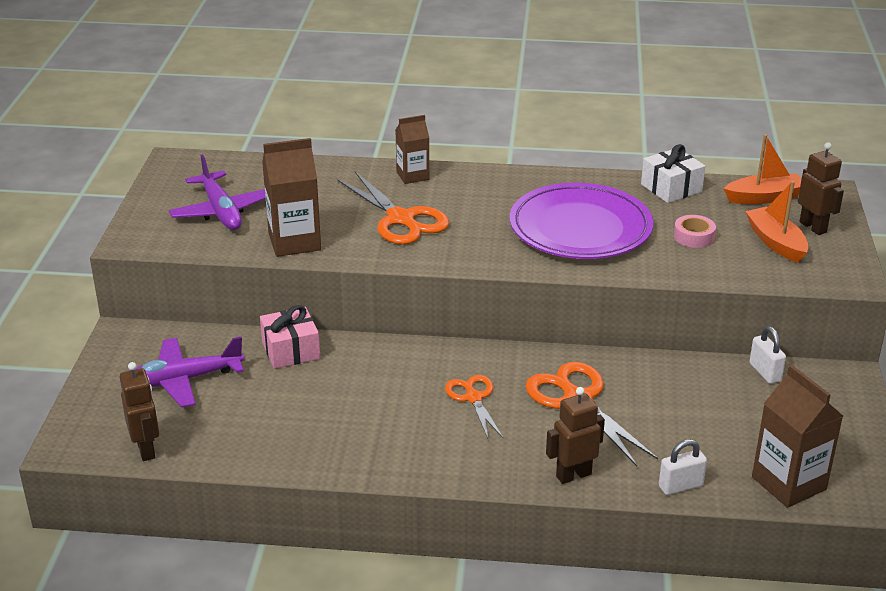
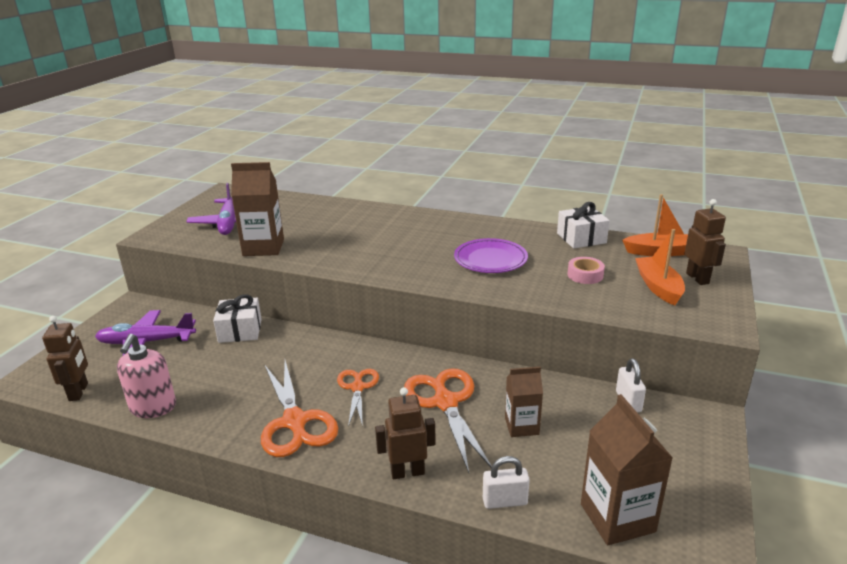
camera: 15 degrees right, 5 degrees down
(252, 453) = (153, 407): none -> pink soap dispenser
(291, 350) = (240, 330): pink gift -> white gift
(400, 219) = (352, 240): orange scissors -> orange scissors (295, 421)
(412, 176) = (381, 213): brown carton -> brown carton (521, 426)
(580, 228) = (490, 260): purple plate -> purple plate, size x0.61

